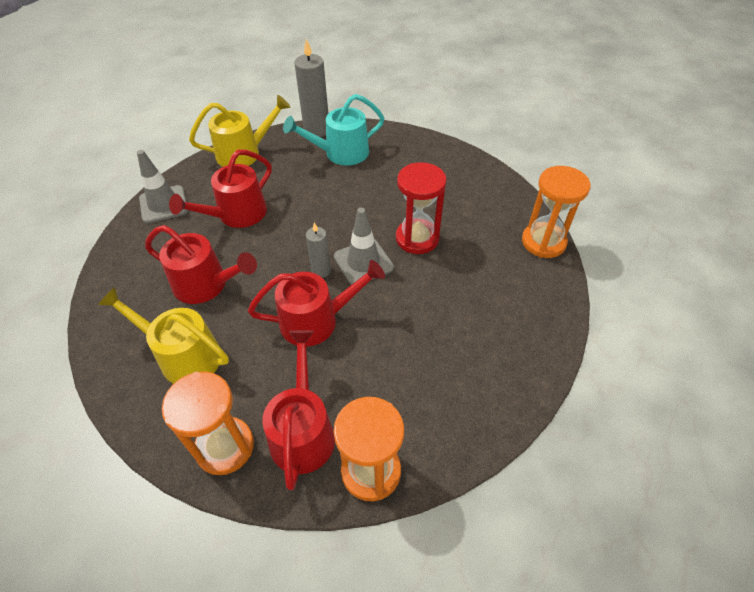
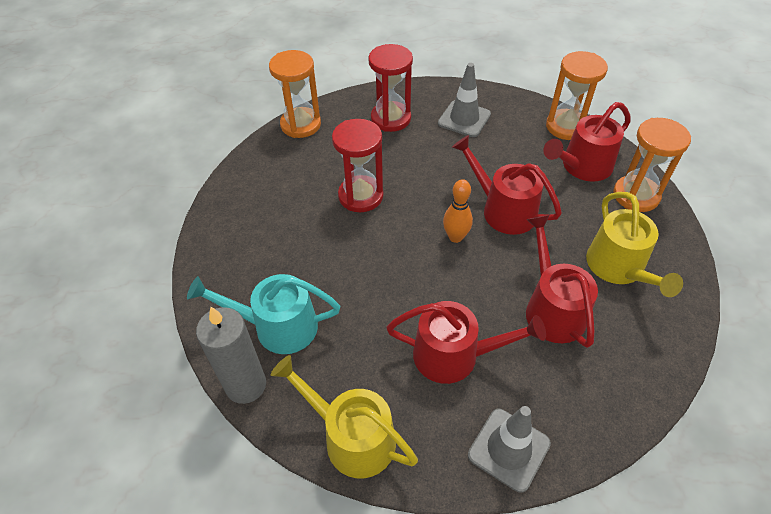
camera: 125 degrees left, 0 degrees up
(321, 271) = (455, 237): grey candle -> orange bowling pin
(341, 153) = (277, 326): turquoise watering can -> turquoise watering can turned 150 degrees clockwise
(363, 262) = (419, 215): grey traffic cone -> grey traffic cone (464, 119)
(507, 311) = (391, 118): none -> red hourglass

